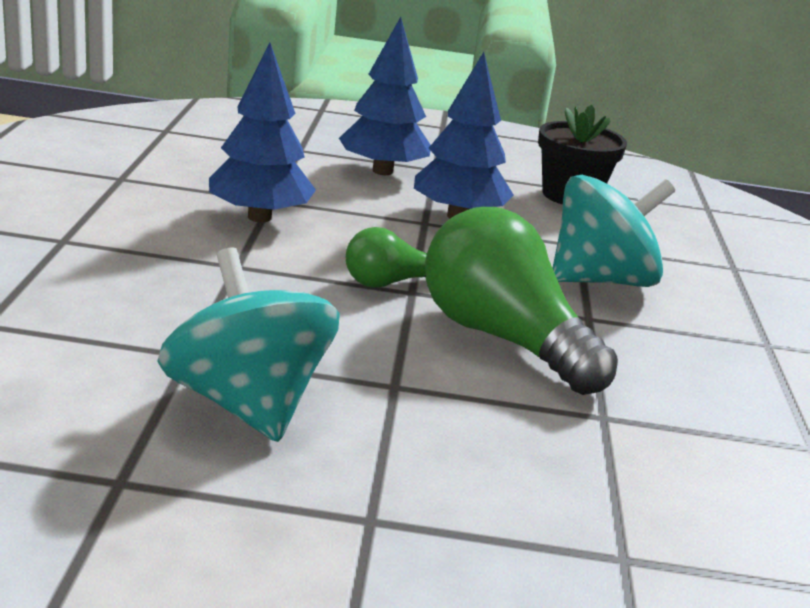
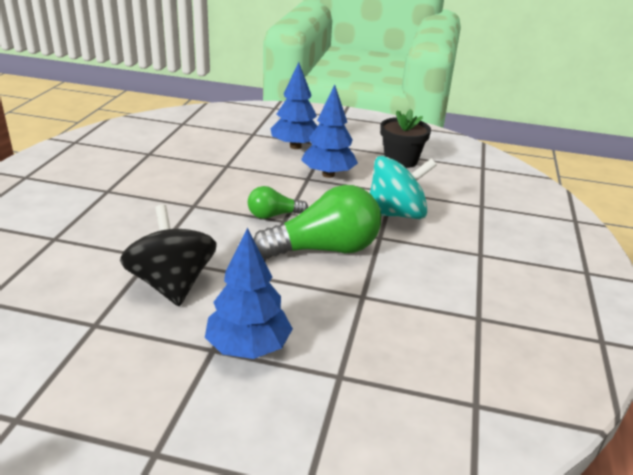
camera: 10 degrees right, 5 degrees up
(247, 403) = (172, 284): turquoise spinning top -> black spinning top
(259, 217) = (215, 176): blue tree -> blue tree (248, 347)
(503, 339) = (324, 249): green light bulb -> green light bulb turned 105 degrees clockwise

